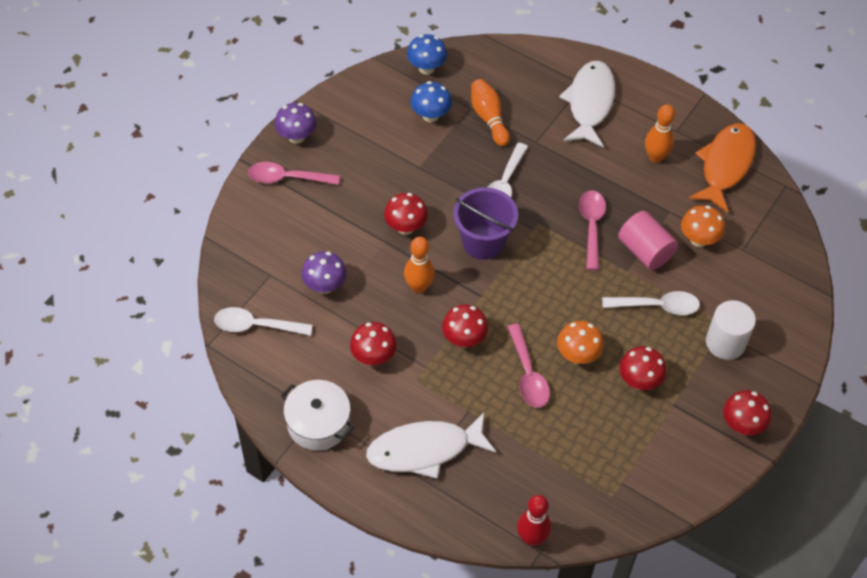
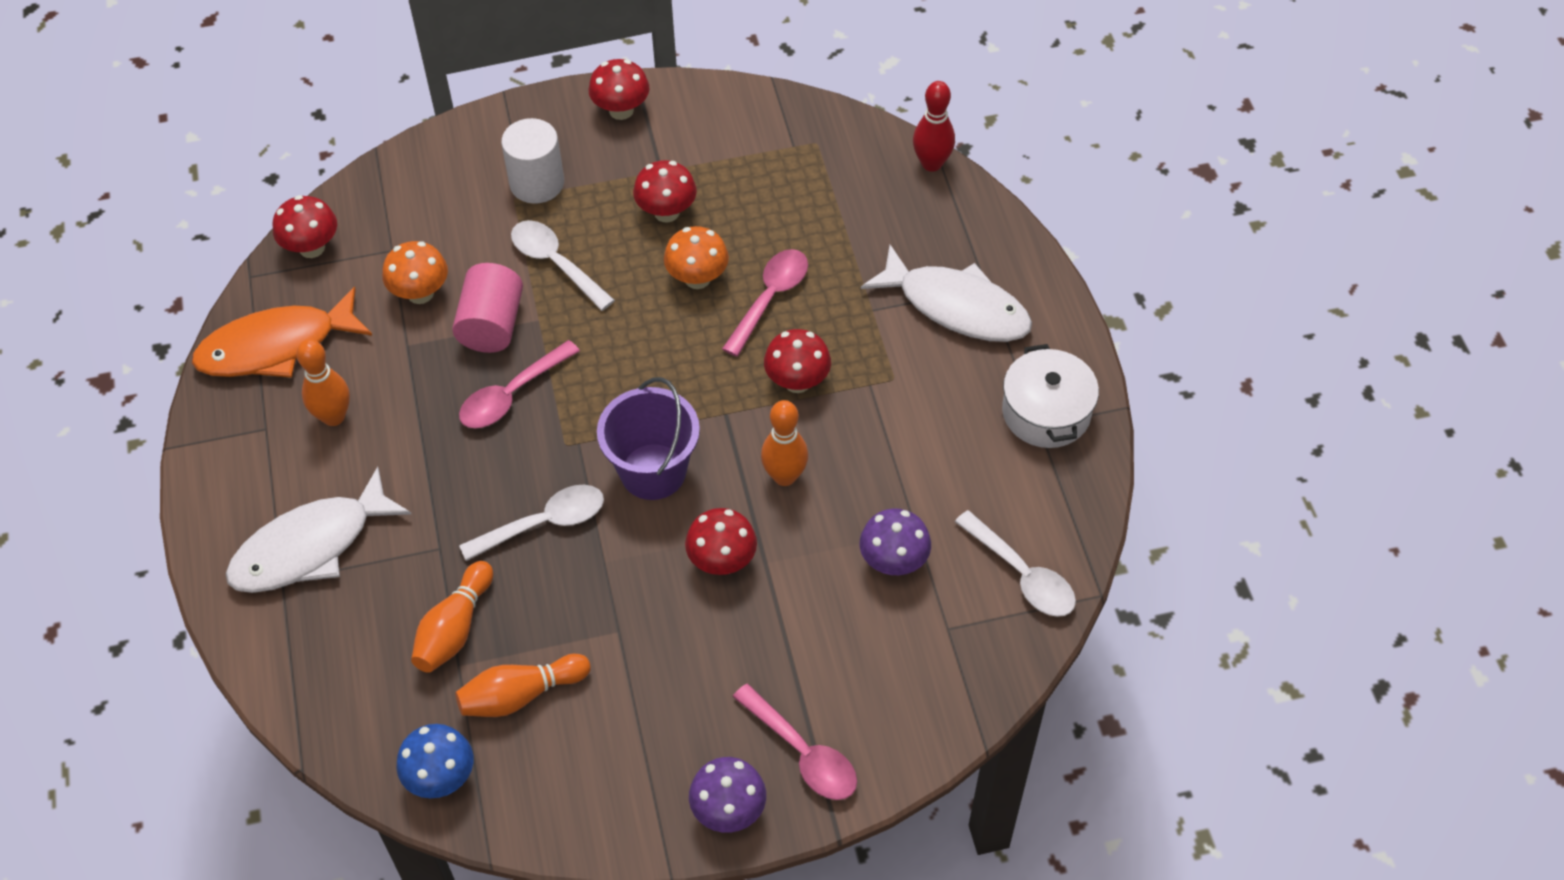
camera: 135 degrees left, 0 degrees up
(373, 357) = (917, 437): red mushroom -> red mushroom (312, 248)
(430, 115) = (521, 695): blue mushroom -> orange bowling pin

